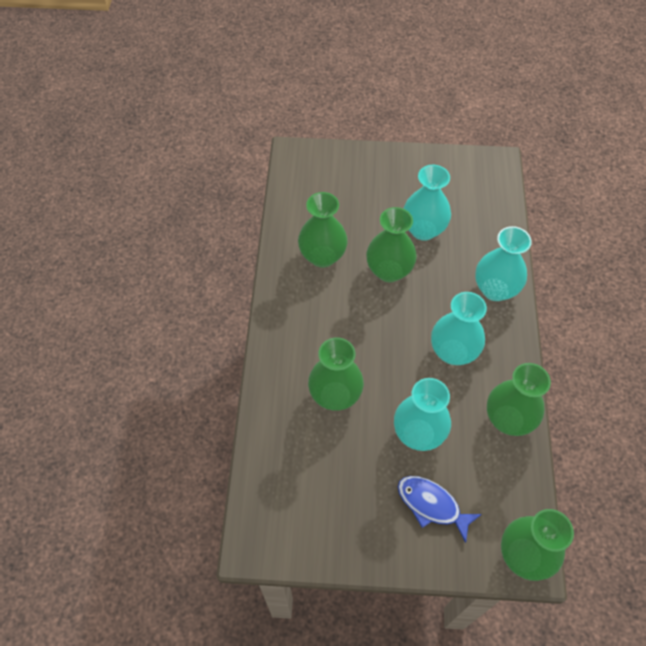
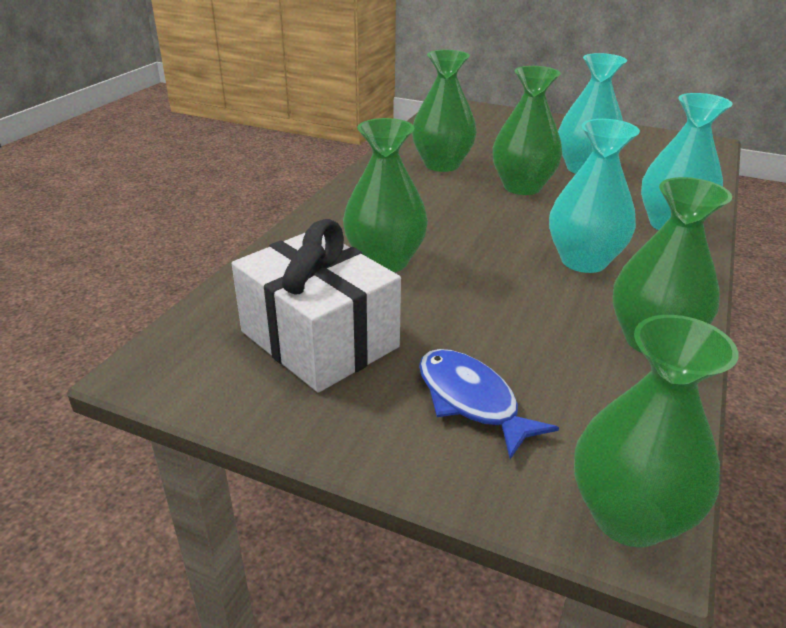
camera: 20 degrees right, 25 degrees down
(332, 485) = (319, 339): none -> white gift
(418, 433) = (490, 320): turquoise vase -> none

